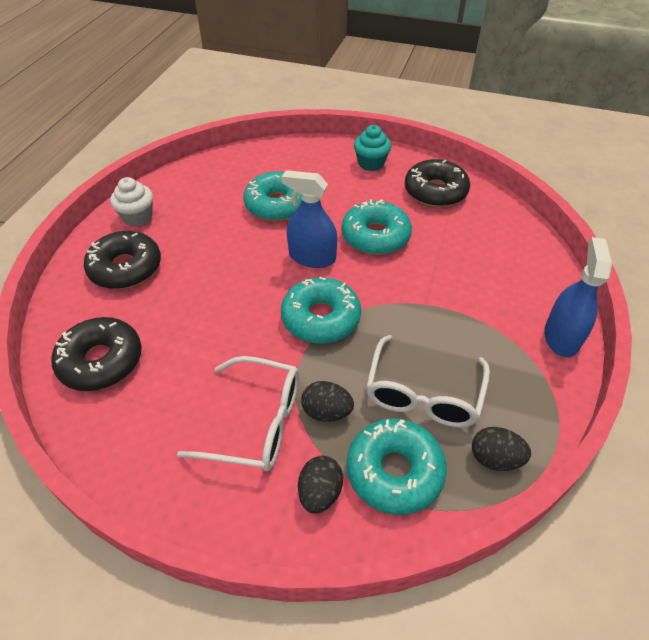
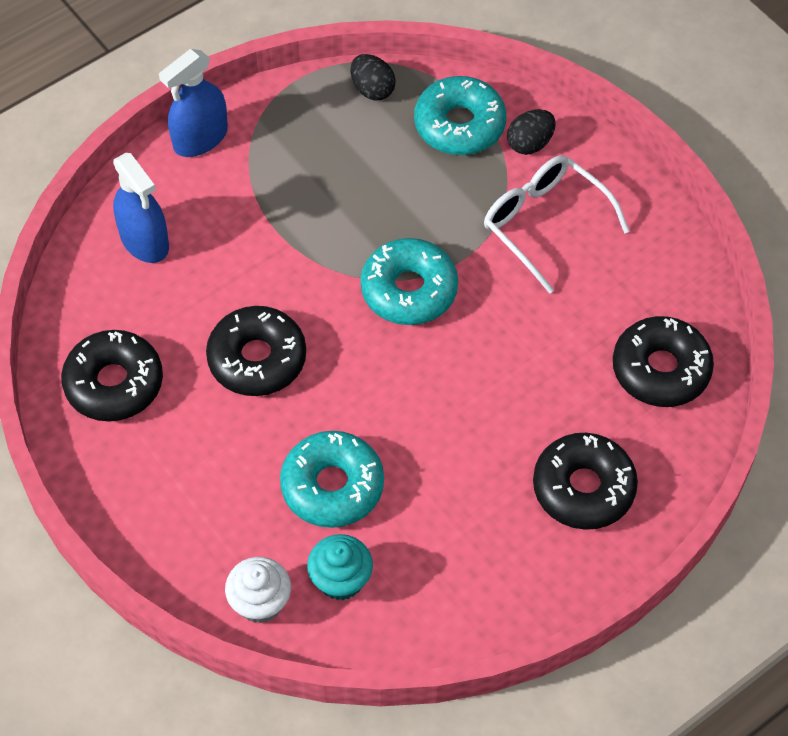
camera: 145 degrees left, 10 degrees up
(137, 217) = (529, 576): white cupcake -> white cupcake (260, 602)
(312, 257) = (356, 373): blue spray bottle -> blue spray bottle (144, 241)
(326, 412) = (477, 198): black egg -> none
(371, 163) = (141, 489): turquoise cupcake -> turquoise cupcake (340, 579)
(375, 236) = (257, 359): turquoise donut -> black donut
(423, 394) = (380, 164): white glasses -> none

